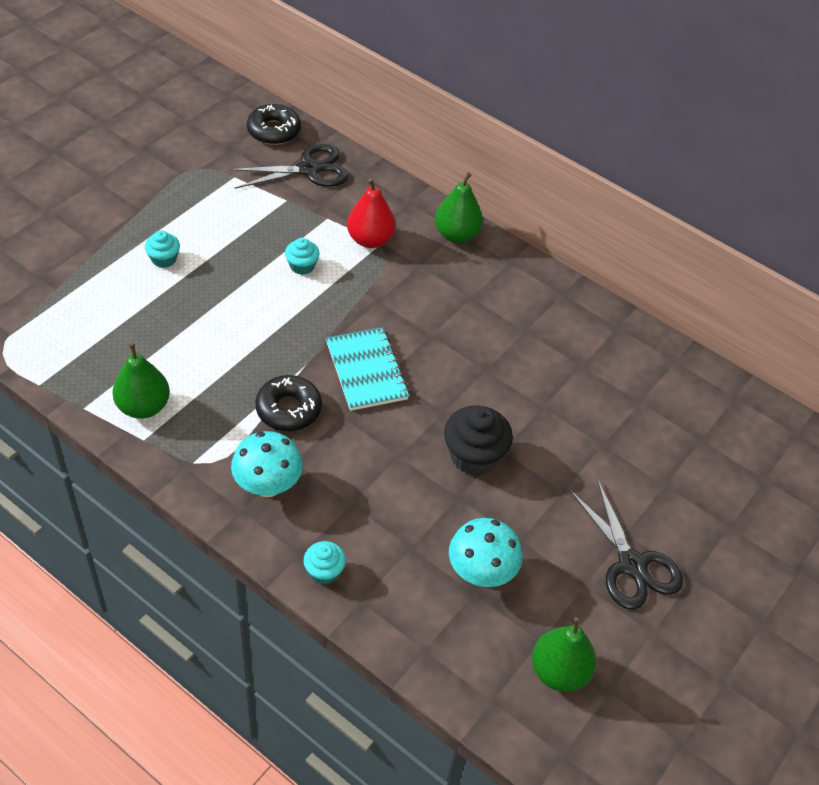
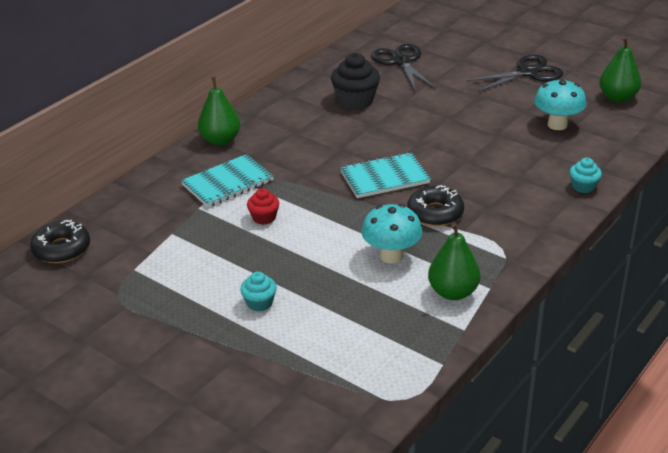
camera: 85 degrees left, 15 degrees down
(268, 486) = (516, 217): turquoise mushroom -> turquoise mushroom (391, 256)
(302, 266) = (264, 217): turquoise cupcake -> red cupcake
(309, 169) = (126, 222): black scissors -> black scissors (401, 62)
(370, 240) = (228, 183): red pear -> turquoise notebook
(474, 455) = (457, 129): black cupcake -> black cupcake (355, 100)

